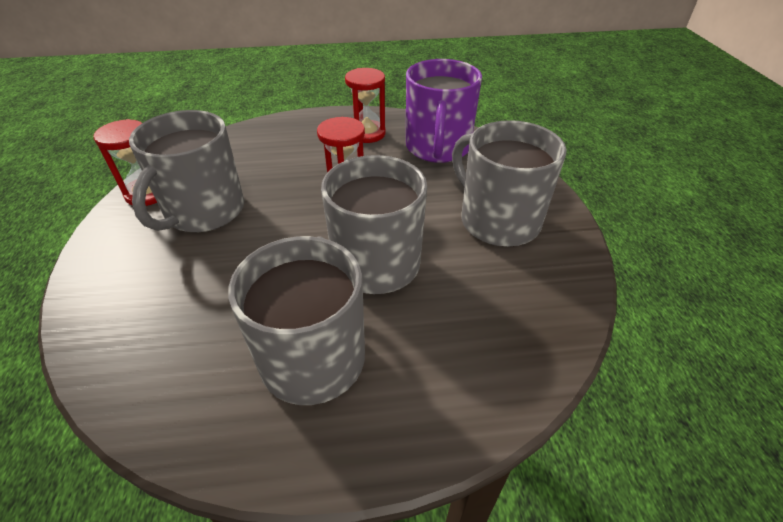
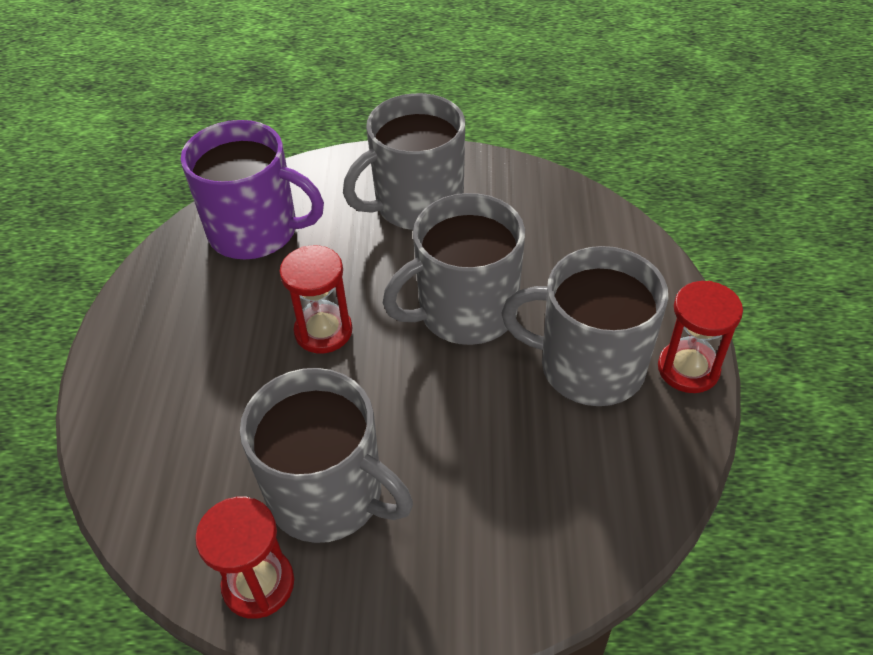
camera: 80 degrees left, 5 degrees up
(367, 133) = (188, 301): red hourglass -> red hourglass (688, 369)

